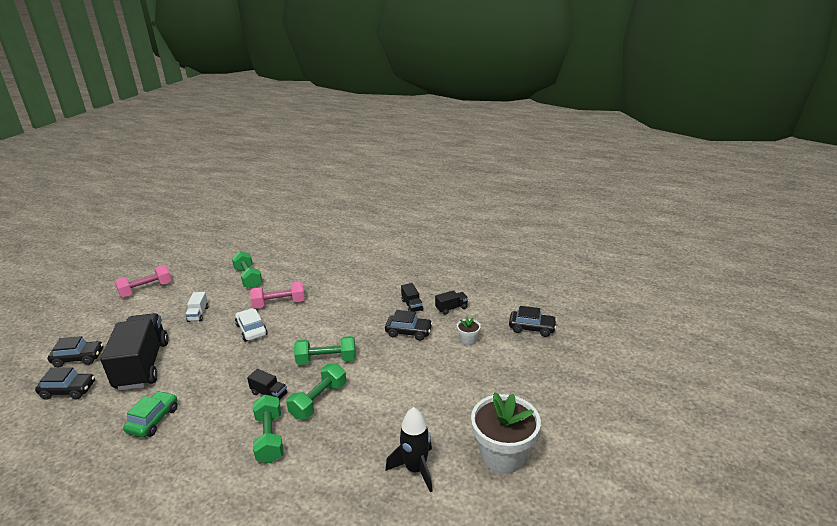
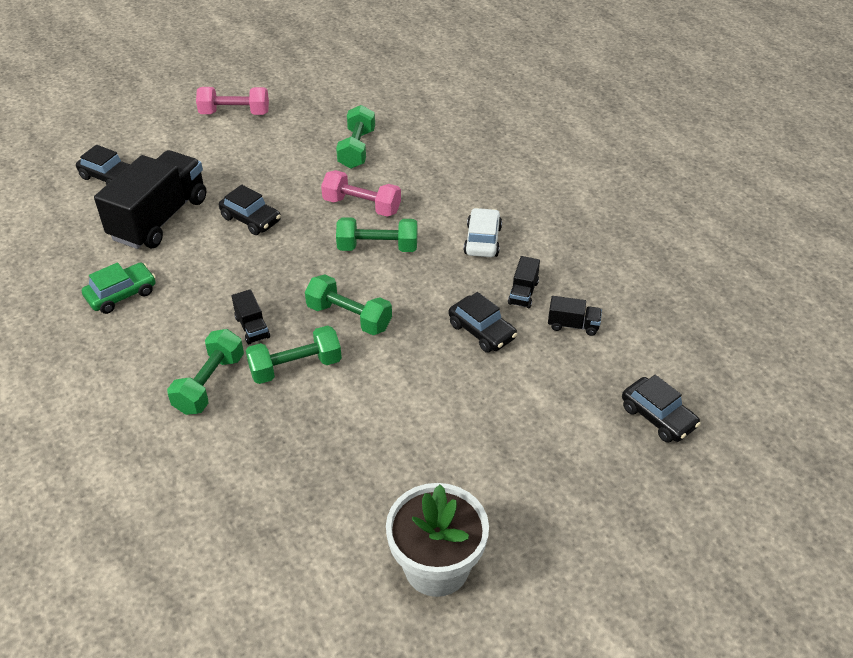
camera: 35 degrees right, 15 degrees up
(68, 390) = (74, 214): black car -> black car (251, 219)
(198, 314) = (262, 177): white truck -> none
(251, 330) = (301, 229): white car -> white car (482, 240)
(309, 319) = (377, 247): none -> green dumbbell
(415, 469) = (323, 518): black rocket -> none
(468, 340) = (548, 386): white flower pot -> none

